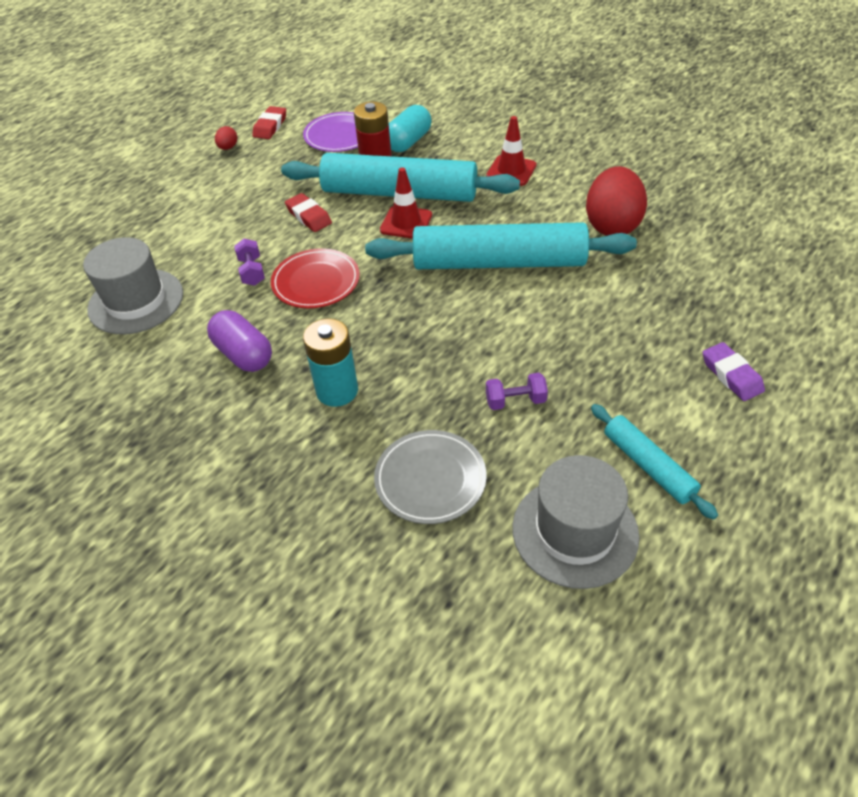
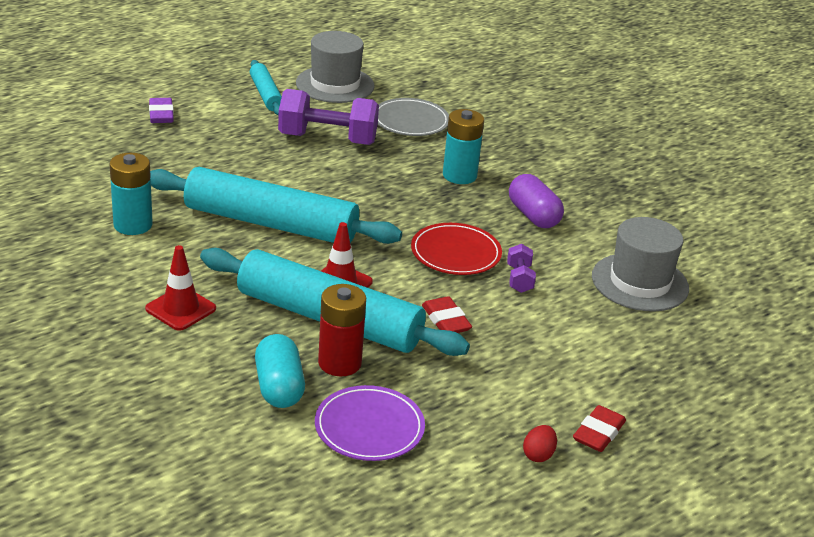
camera: 170 degrees left, 15 degrees down
(270, 126) = (469, 478): red eraser -> red eraser (598, 433)
(408, 142) = (279, 387): turquoise capsule -> turquoise capsule turned 60 degrees counterclockwise
(515, 401) = (327, 139): purple dumbbell -> purple dumbbell, size x2.12
(612, 225) = (133, 225): red egg -> turquoise battery

